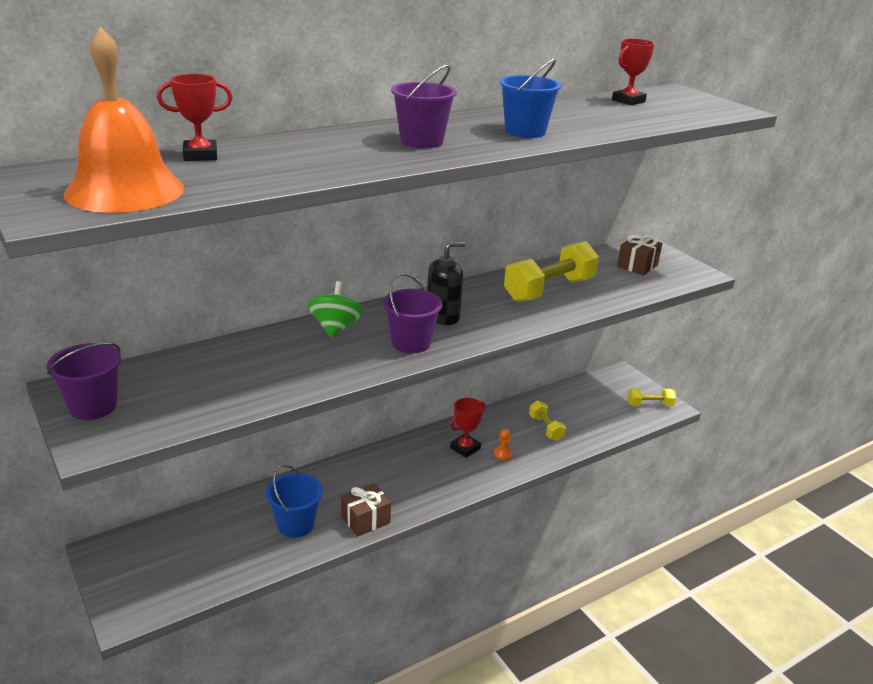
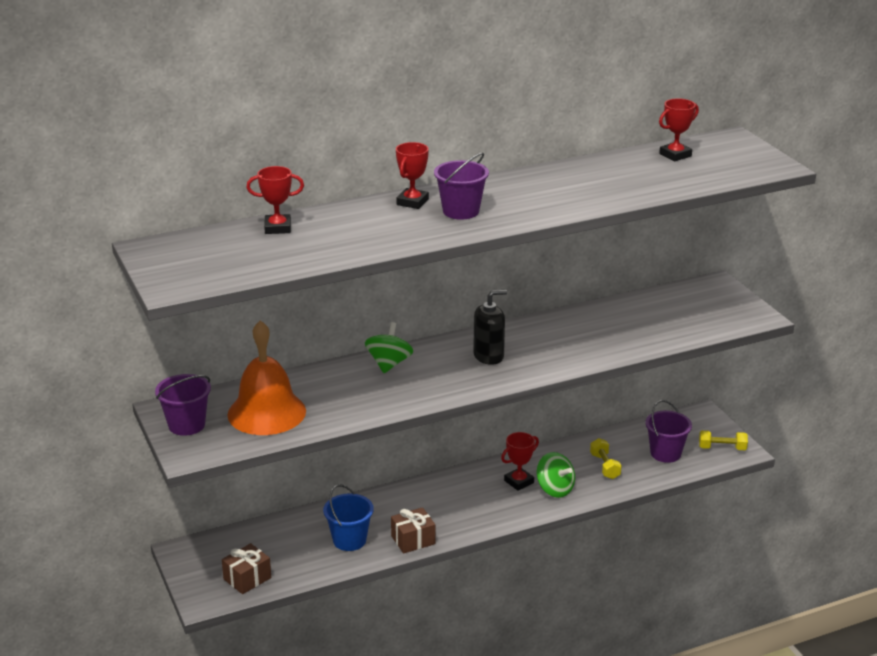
camera: 10 degrees right, 0 degrees up
(124, 191) = (222, 265): orange bell -> orange bell (266, 412)
(362, 134) = (412, 202): none -> red trophy
(411, 343) = (454, 380): purple bucket -> purple bucket (665, 453)
(502, 454) = (555, 489): orange pawn -> green spinning top
(525, 131) = (556, 198): blue bucket -> none
(549, 290) = (598, 331): yellow dumbbell -> none
(637, 265) = (698, 307): brown gift -> brown gift (247, 578)

